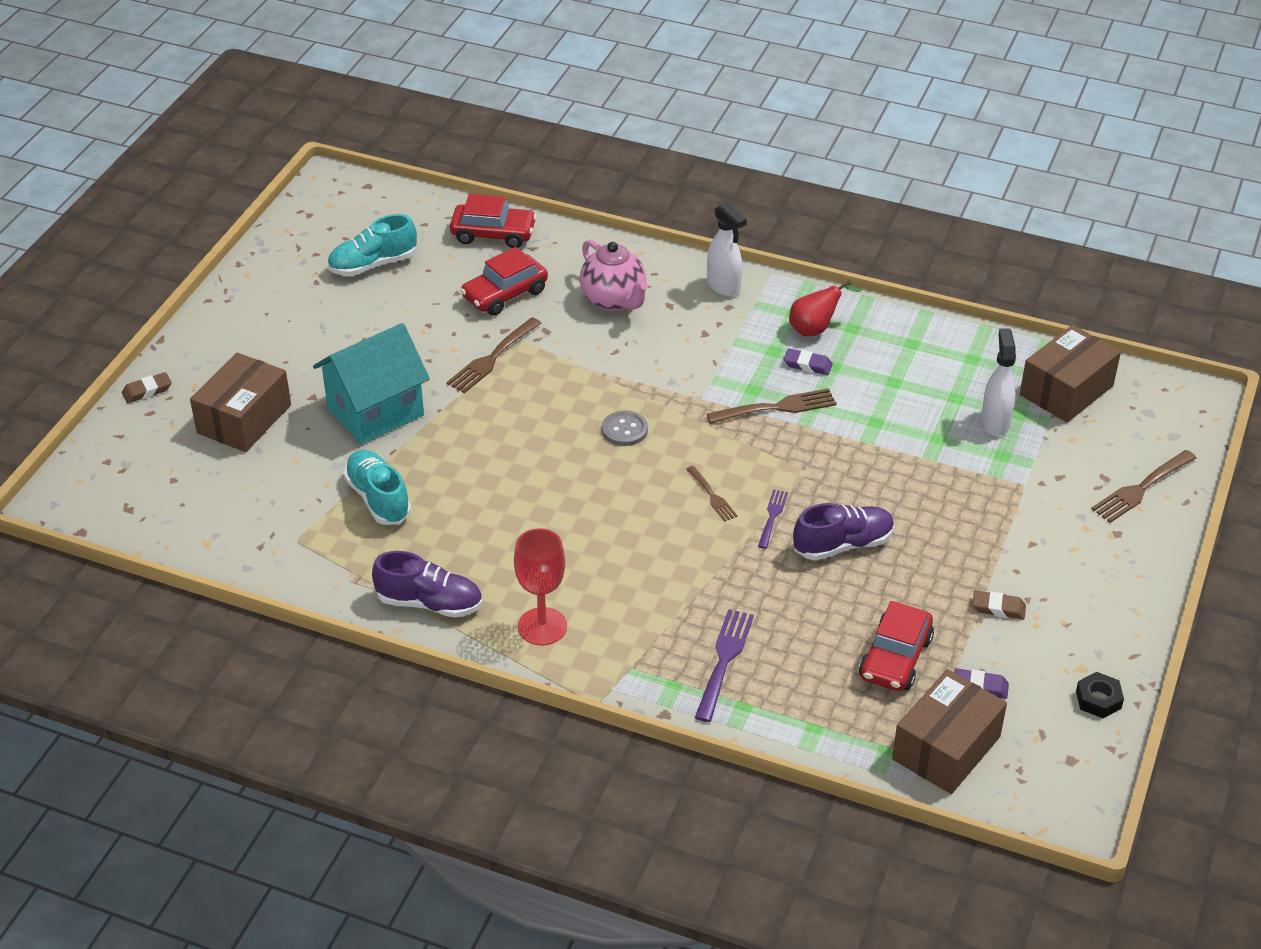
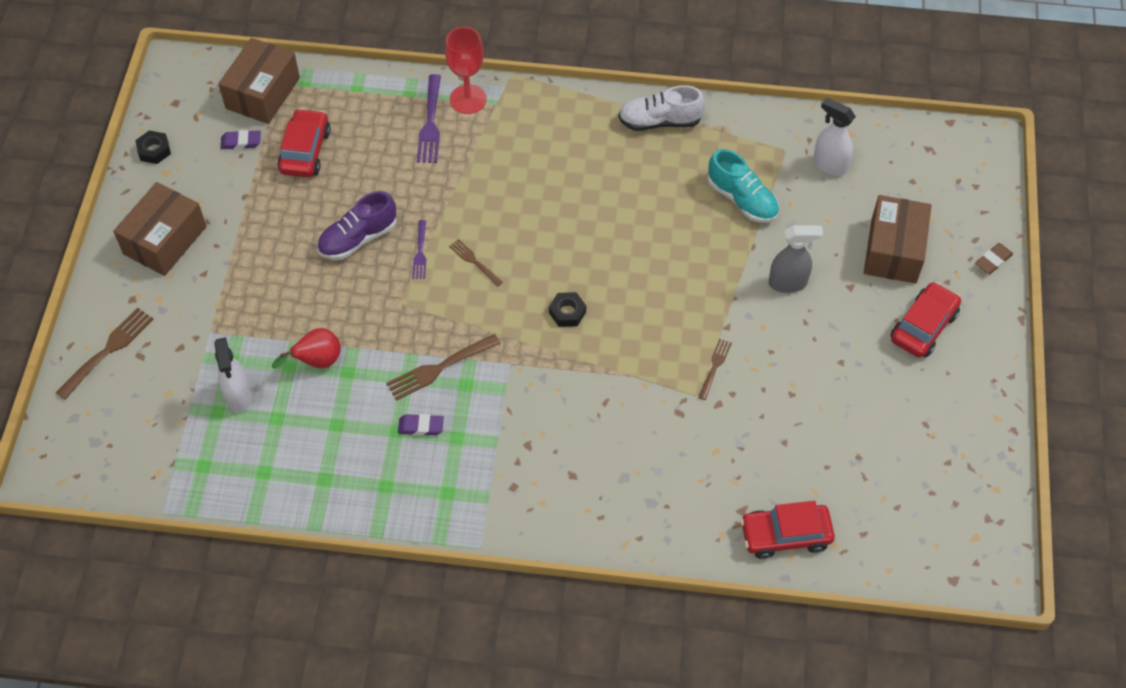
camera: 165 degrees right, 15 degrees up
(373, 264) = (884, 461): turquoise shoe -> none
(375, 412) = (788, 283): turquoise house -> grey spray bottle
(429, 603) = (660, 121): purple shoe -> white shoe
(492, 358) = (715, 367): brown fork -> brown fork, size x0.60
(504, 294) = (737, 451): red car -> red car (923, 327)
(542, 626) = (570, 121): red goblet -> red goblet (468, 99)
(614, 300) = (628, 468): pink teapot -> none
(624, 430) = (567, 312): grey button -> black nut
(724, 286) = (525, 514): white spray bottle -> white spray bottle (829, 165)
(815, 329) = (421, 475): red pear -> red pear (317, 361)
(998, 608) = (229, 208): brown eraser -> none
(1066, 390) = (172, 451): brown box -> brown box (165, 240)

